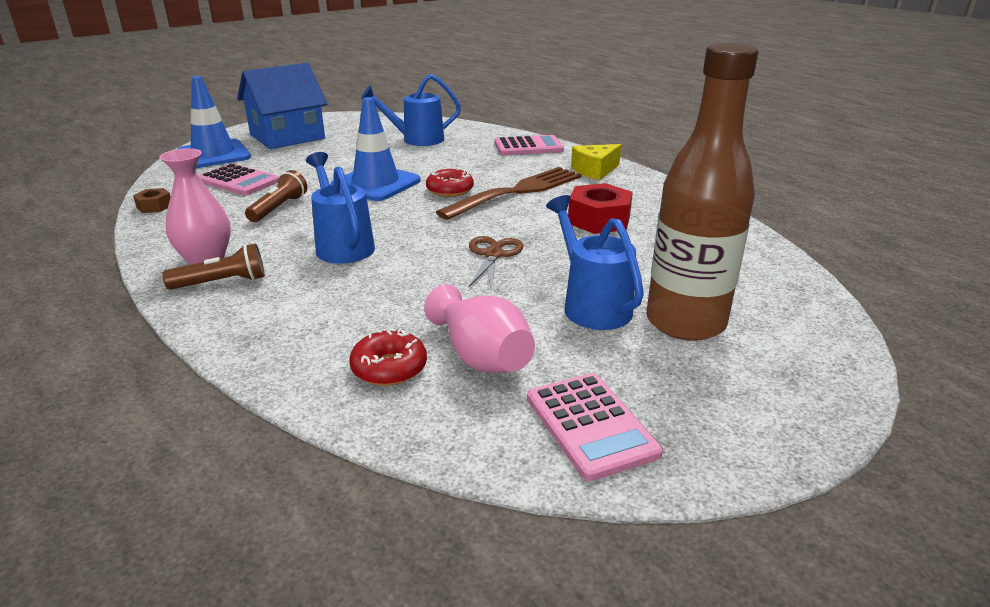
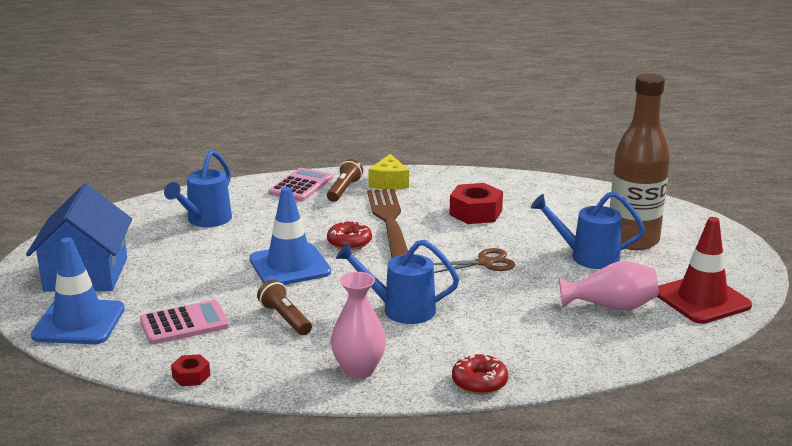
camera: 55 degrees left, 5 degrees down
(154, 206) = (191, 376): brown nut -> red nut
(222, 283) = (409, 370): brown flashlight -> brown flashlight (344, 190)
(389, 368) = (596, 337): red donut -> red donut (479, 382)
(493, 255) = (485, 262): brown scissors -> brown scissors turned 120 degrees clockwise
(590, 425) = (702, 299): pink calculator -> red traffic cone

